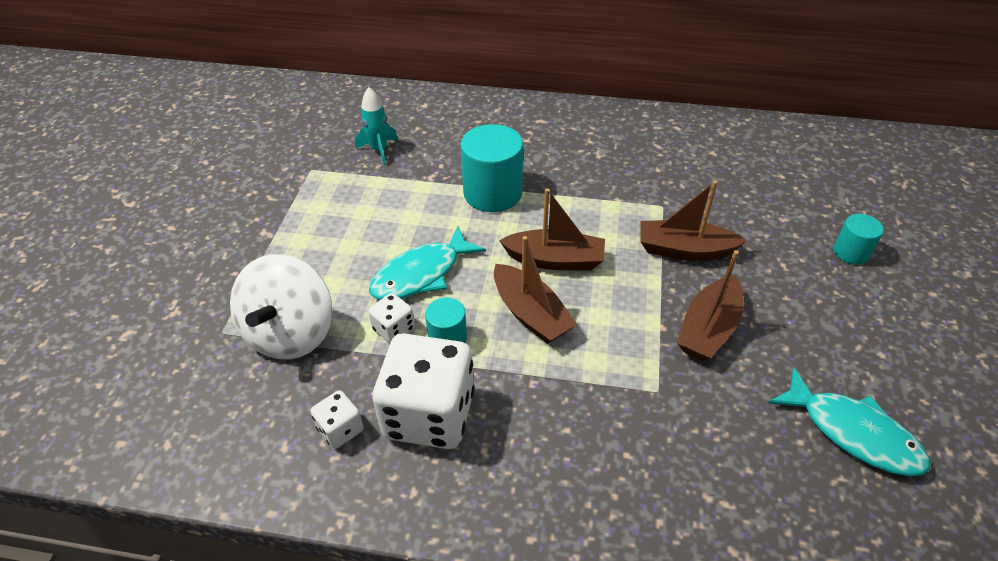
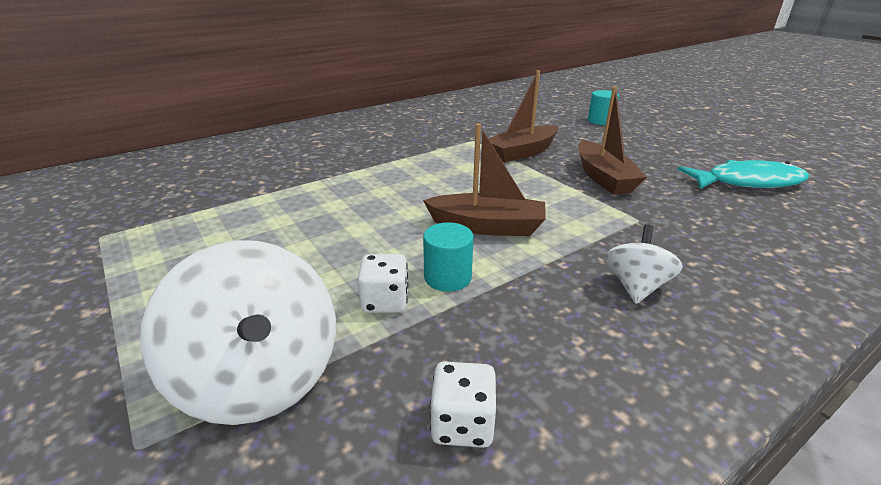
camera: 45 degrees left, 15 degrees down
(379, 150) = (176, 195): turquoise rocket -> none
(421, 274) = (351, 250): turquoise fish -> none
(429, 414) = (526, 340): white dice -> none
(492, 193) = (338, 178): turquoise cylinder -> none
(551, 437) = (636, 286): none -> white spinning top
(555, 260) = (451, 191): brown boat -> none

